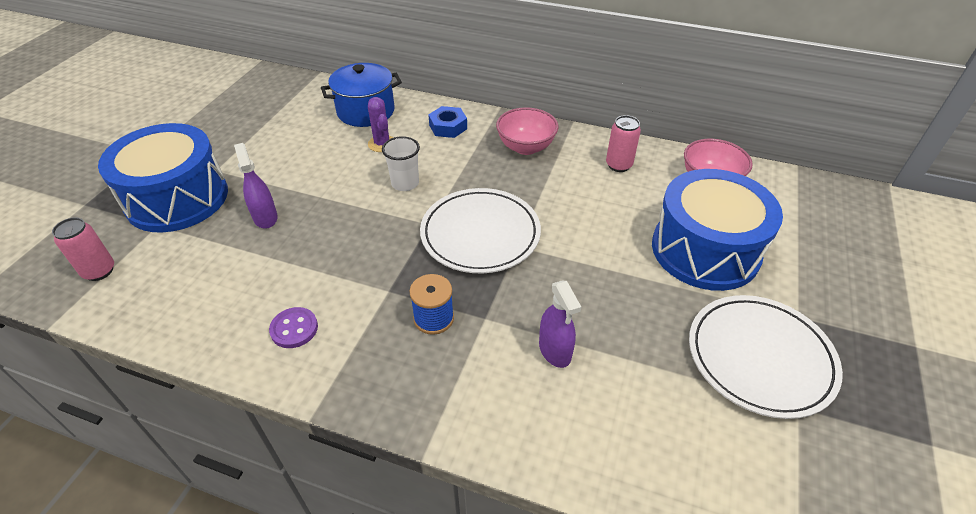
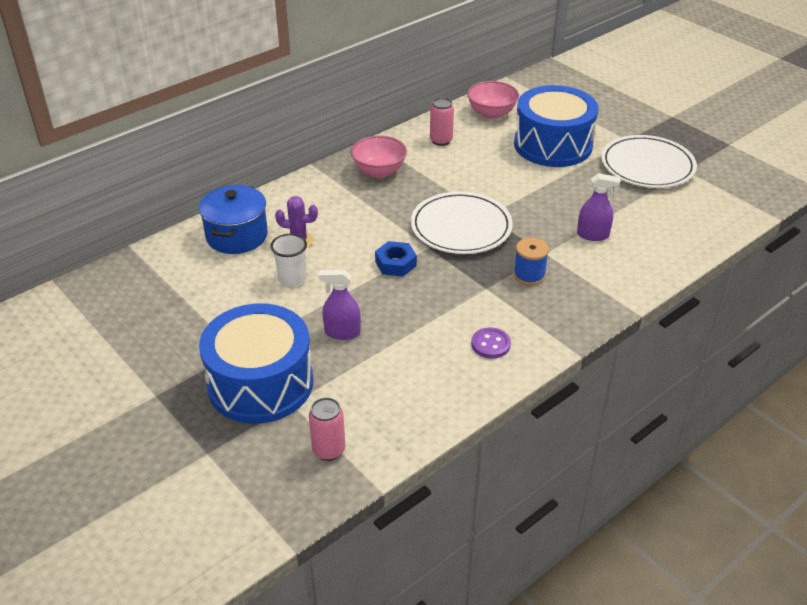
camera: 60 degrees left, 5 degrees down
(405, 183) = (367, 244): white cup -> white cup (292, 279)
(448, 127) = (311, 199): blue nut -> blue nut (395, 264)

